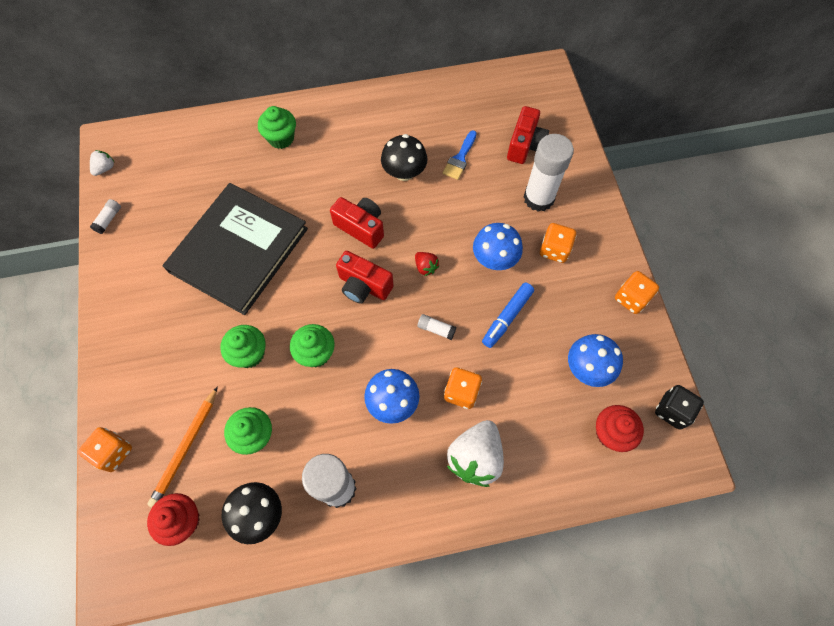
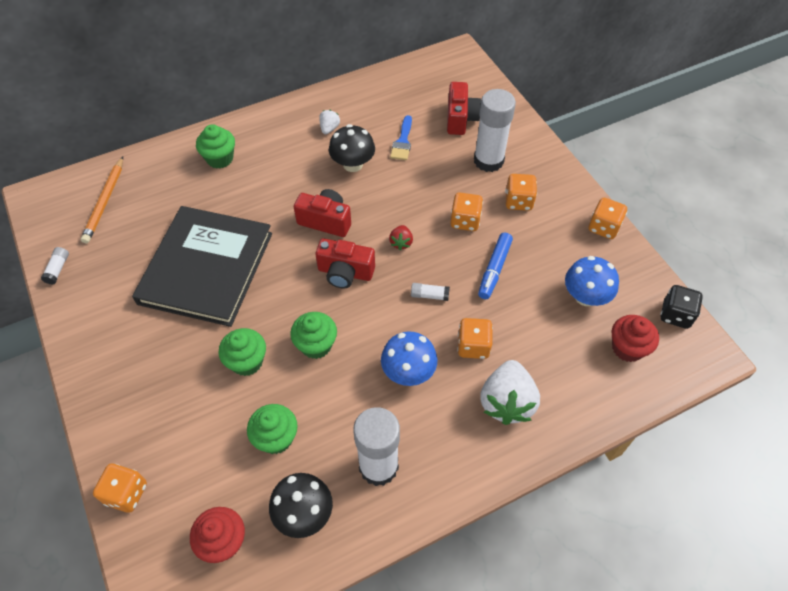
camera: 15 degrees left, 10 degrees down
(105, 168) = (40, 222): white strawberry -> white strawberry (329, 128)
(185, 448) = (205, 469): orange pencil -> orange pencil (105, 202)
(425, 267) = (401, 242): red strawberry -> red strawberry turned 60 degrees clockwise
(494, 259) = (465, 221): blue mushroom -> orange dice

